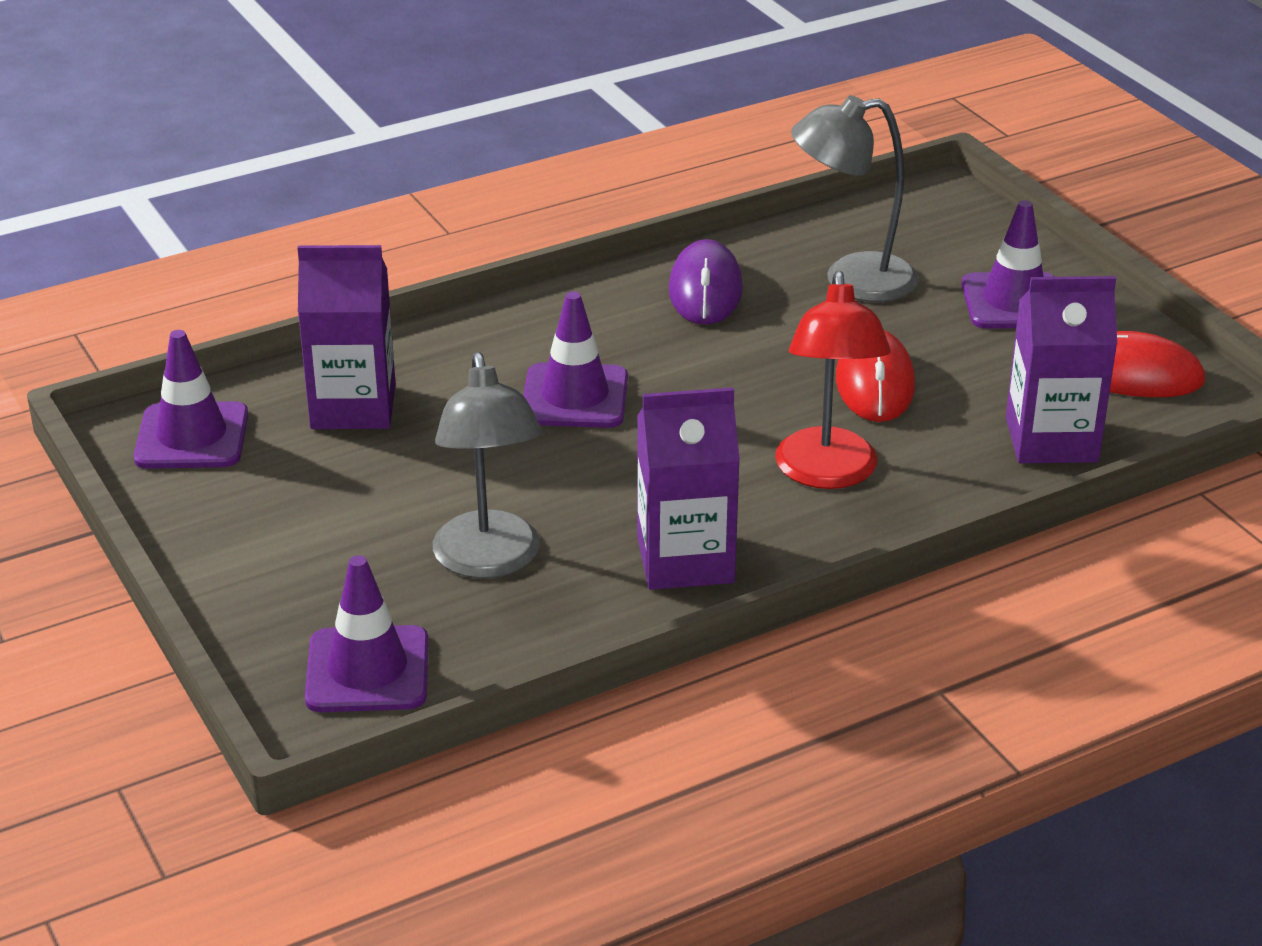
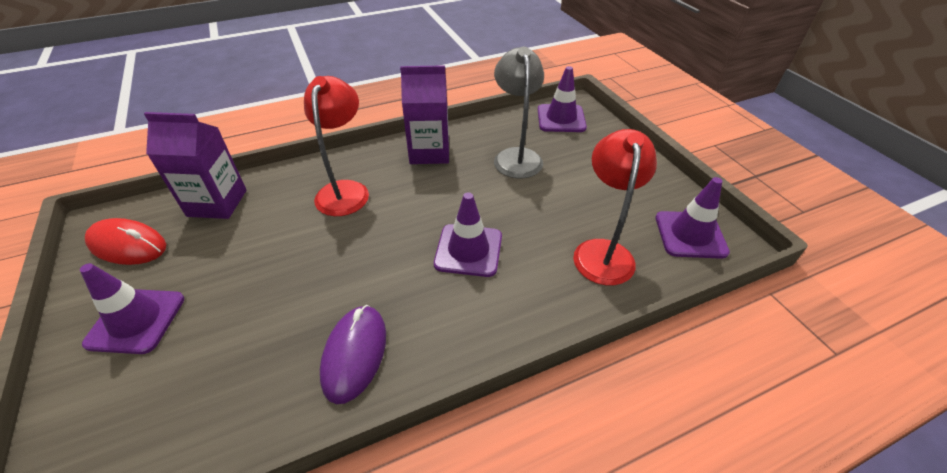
camera: 175 degrees left, 10 degrees up
(353, 407) = (602, 251): purple carton -> red lamp
(851, 280) = (236, 358): grey lamp -> none
(874, 383) = (284, 249): red mouse -> none

